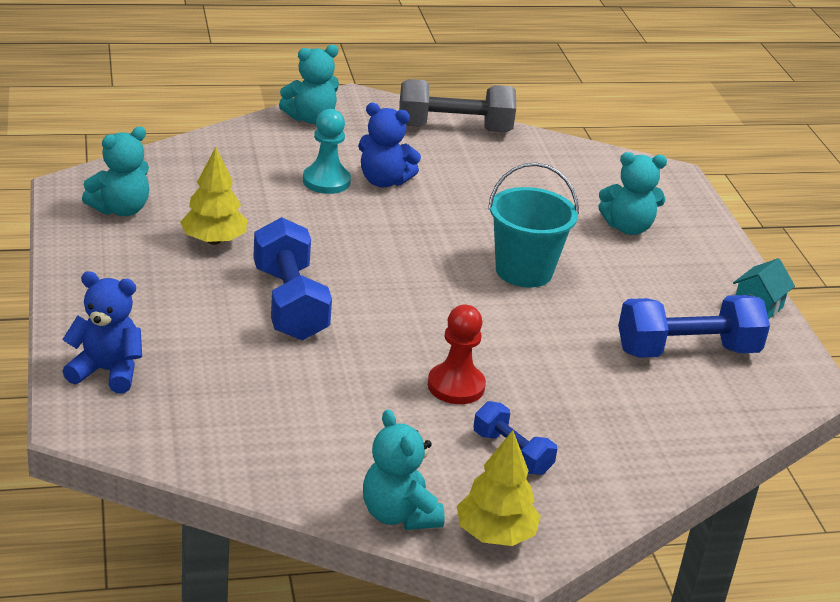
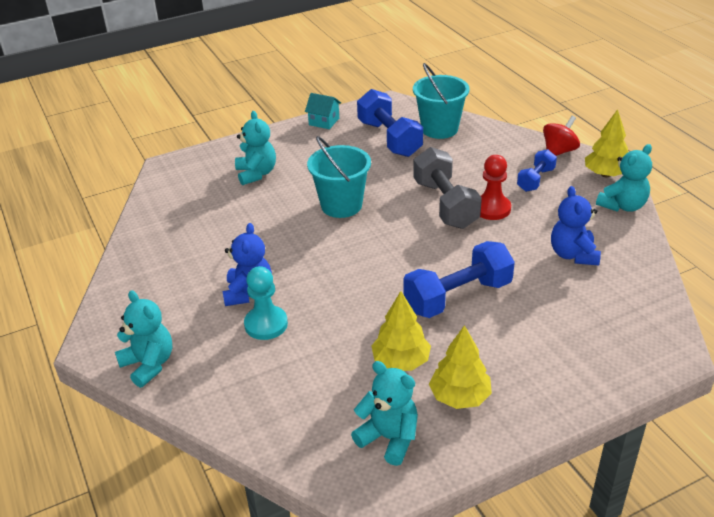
camera: 100 degrees left, 5 degrees up
(107, 371) = (611, 360): blue teddy bear -> blue teddy bear (573, 255)
(138, 259) = (459, 397): none -> yellow tree
(454, 129) = (135, 275): grey dumbbell -> grey dumbbell (445, 204)
(587, 510) = (559, 151): none -> red spinning top
(703, 406) = (439, 129): none -> turquoise bucket

